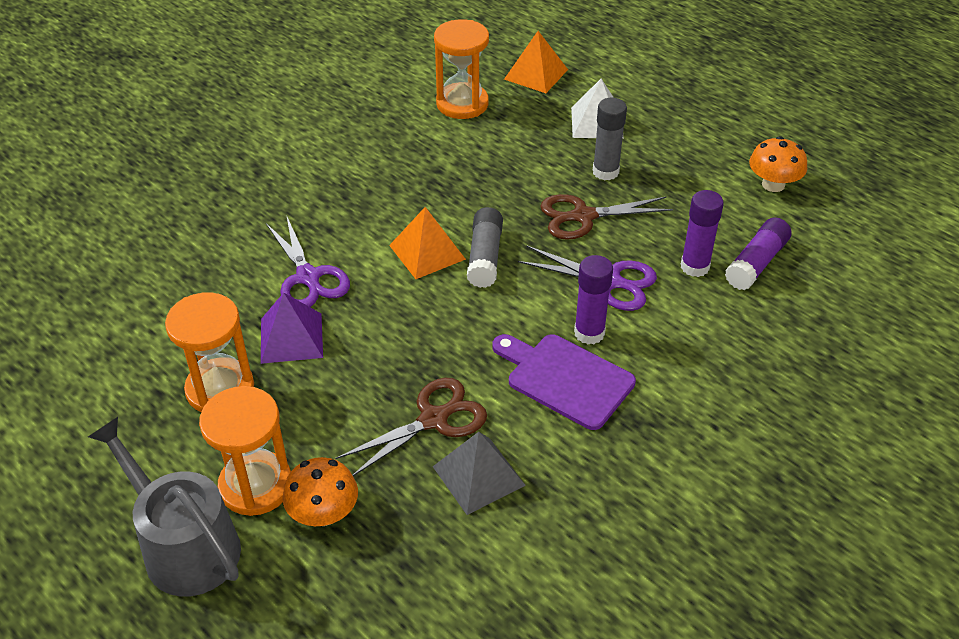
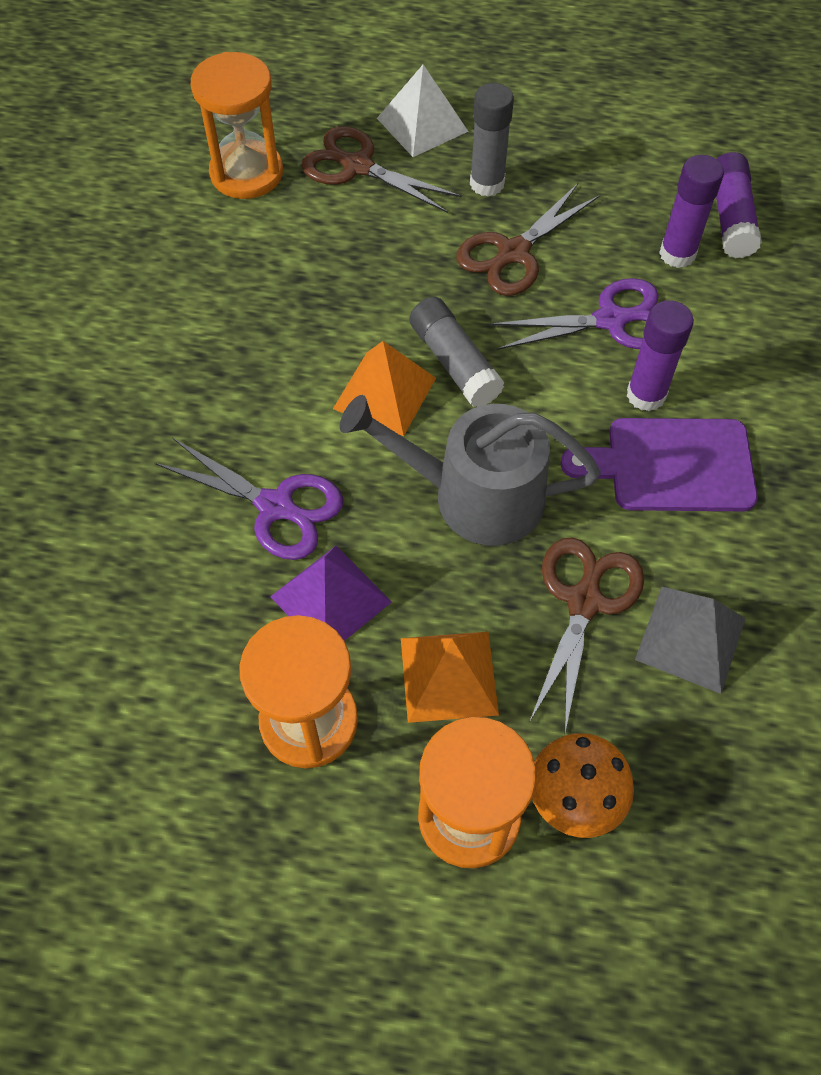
camera: 35 degrees left, 15 degrees up
(184, 546) = (460, 951): grey watering can -> grey watering can (475, 496)
(532, 128) = (356, 166): none -> brown scissors
(536, 74) = (297, 92): orange pyramid -> orange pyramid (449, 675)
(773, 184) = (666, 113): orange mushroom -> none

